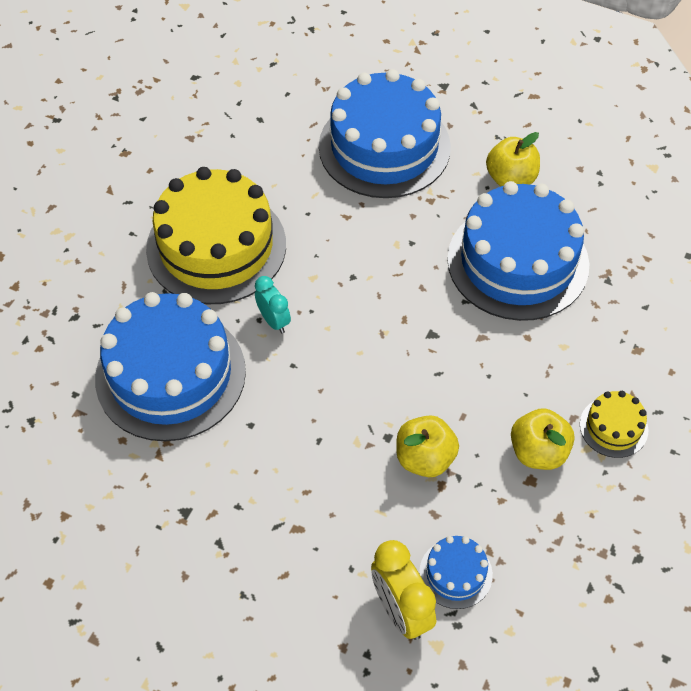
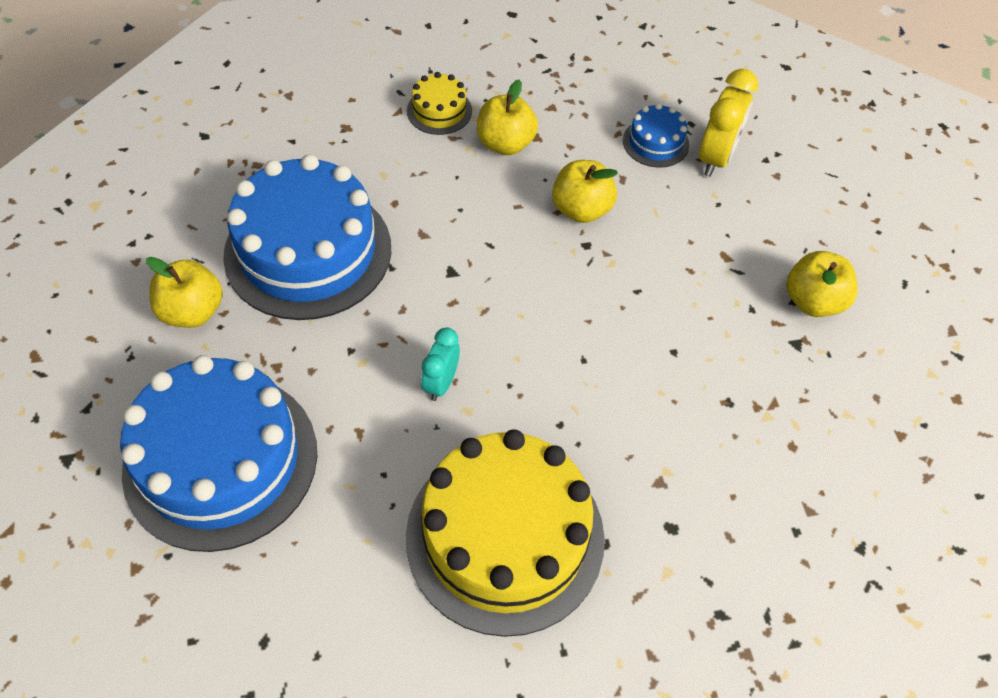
camera: 130 degrees left, 0 degrees up
(170, 374) = (691, 458): blue cake -> none
(206, 556) = (813, 301): none -> yellow apple
(274, 321) = (550, 409): turquoise clock -> turquoise clock (441, 383)

